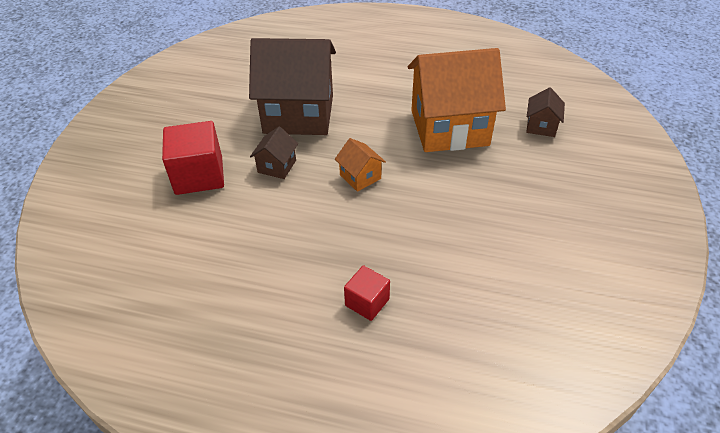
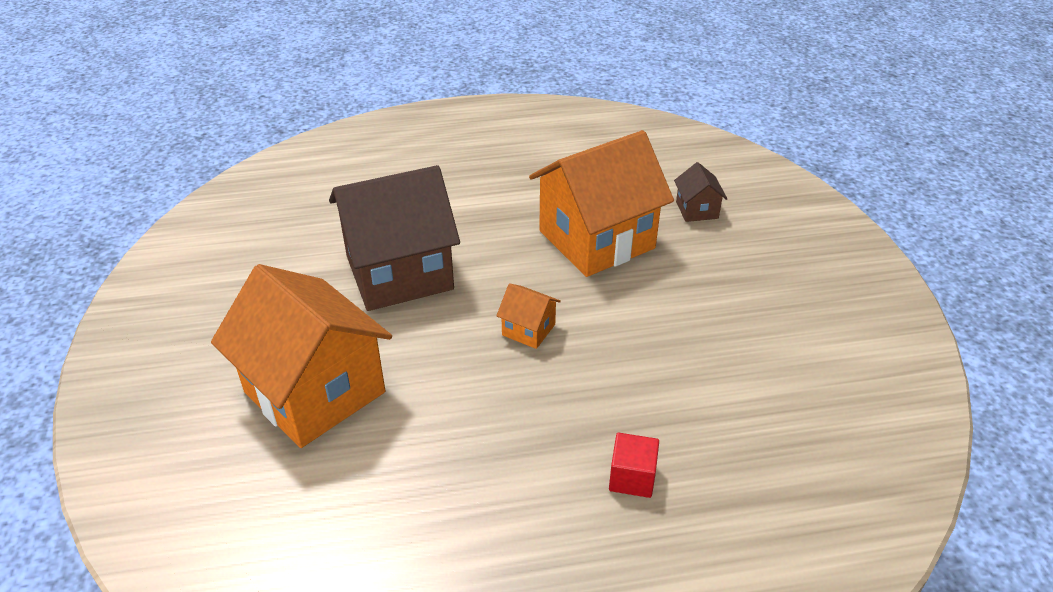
camera: 25 degrees left, 5 degrees down
(199, 175) = (314, 392): red cube -> orange house
(277, 166) = (414, 348): brown house -> none

